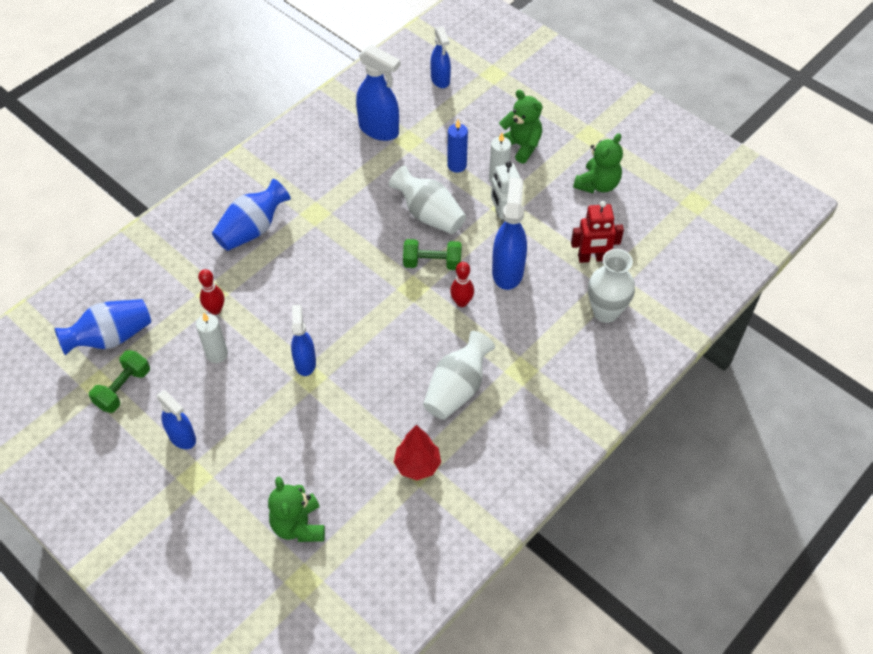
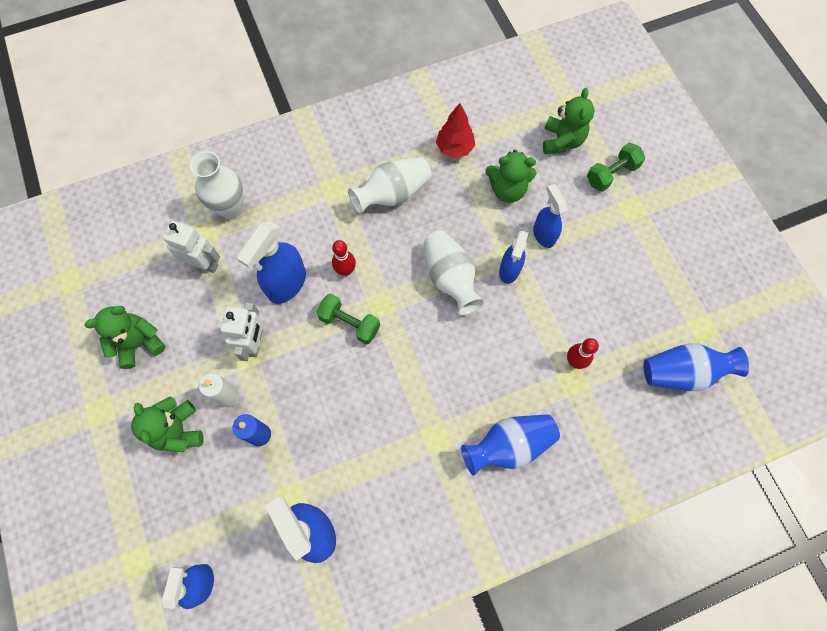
camera: 155 degrees left, 15 degrees up
(123, 389) = (678, 312): green dumbbell -> green dumbbell (611, 174)
(182, 437) = (635, 245): blue spray bottle -> blue spray bottle (543, 234)
(217, 354) = (585, 312): white candle -> none
(339, 442) = (507, 189): none -> green teddy bear
(429, 214) = (323, 382): white vase -> white vase (450, 278)
(592, 258) = (204, 264): red robot -> white robot

